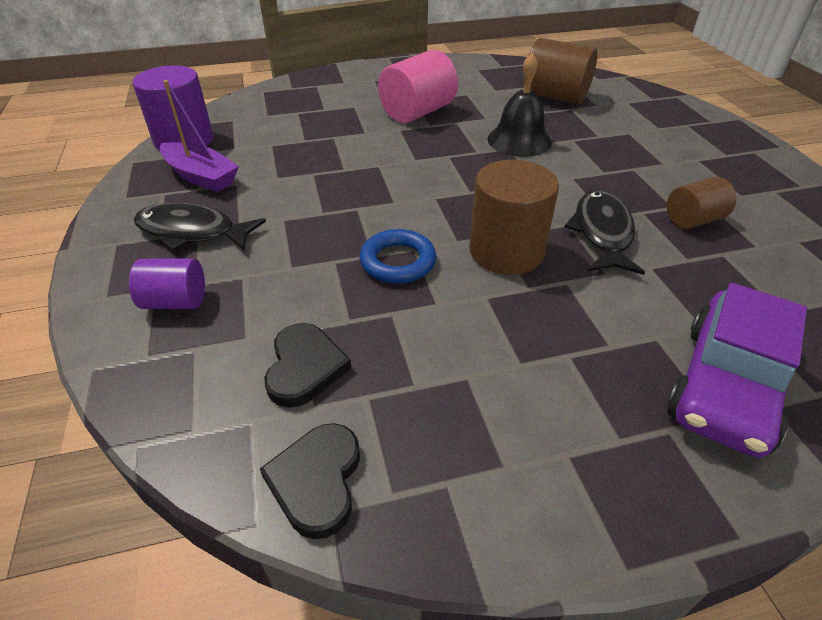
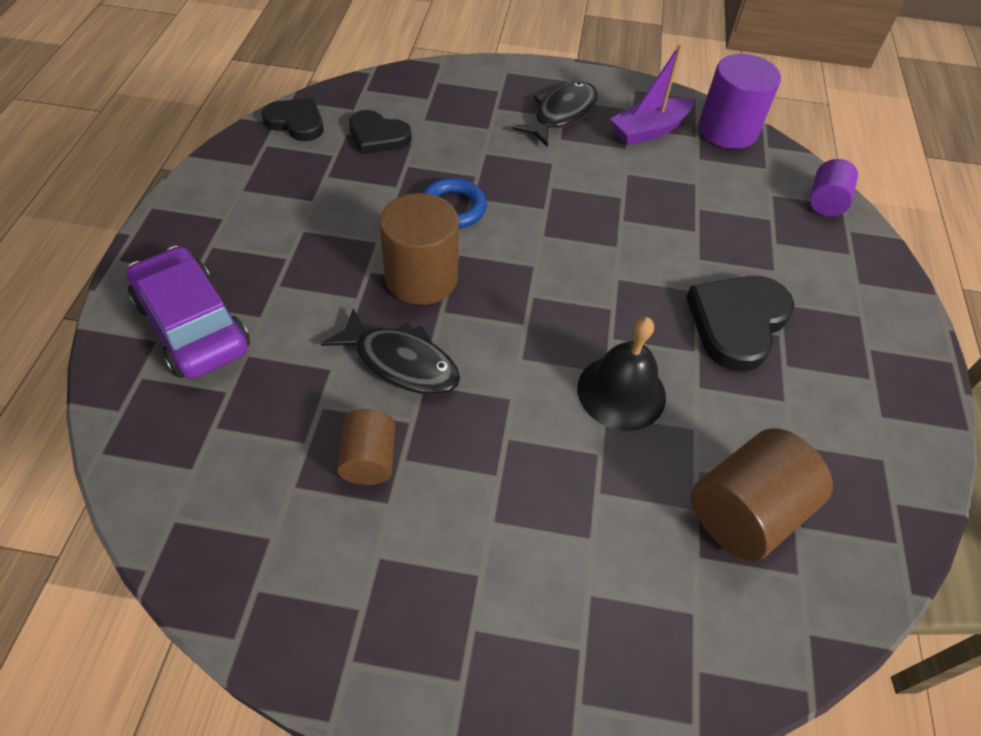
camera: 110 degrees right, 10 degrees up
(175, 301) = (480, 97): purple cylinder -> purple cylinder (825, 202)
(417, 112) = (737, 323): pink cylinder -> black heart

